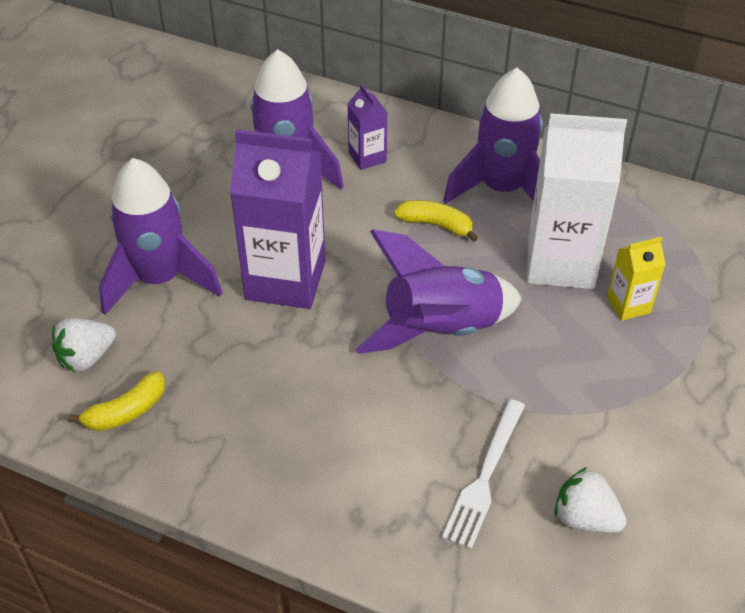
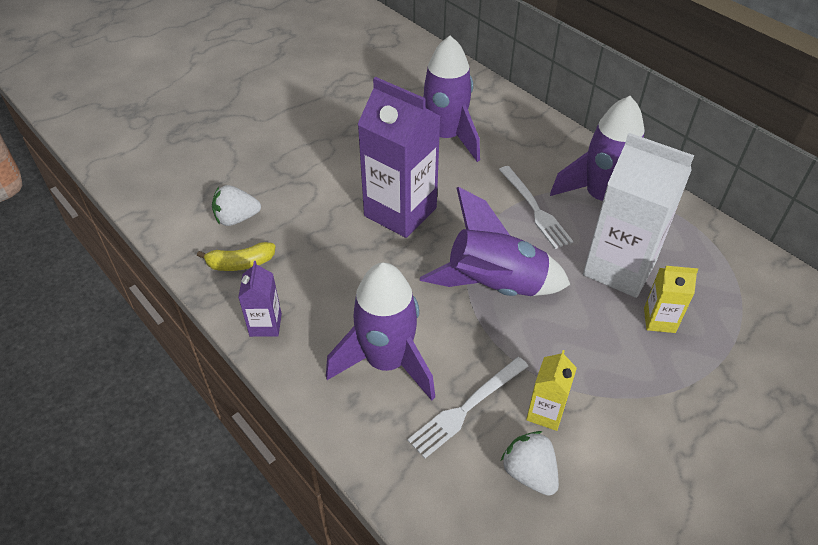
camera: 25 degrees right, 0 degrees up
(159, 279) = (314, 183): purple rocket -> purple rocket (387, 362)
(367, 157) = (509, 145): purple carton -> purple carton (265, 325)
(436, 225) = (534, 209): yellow banana -> white fork
(567, 448) = (545, 412): none -> yellow carton

